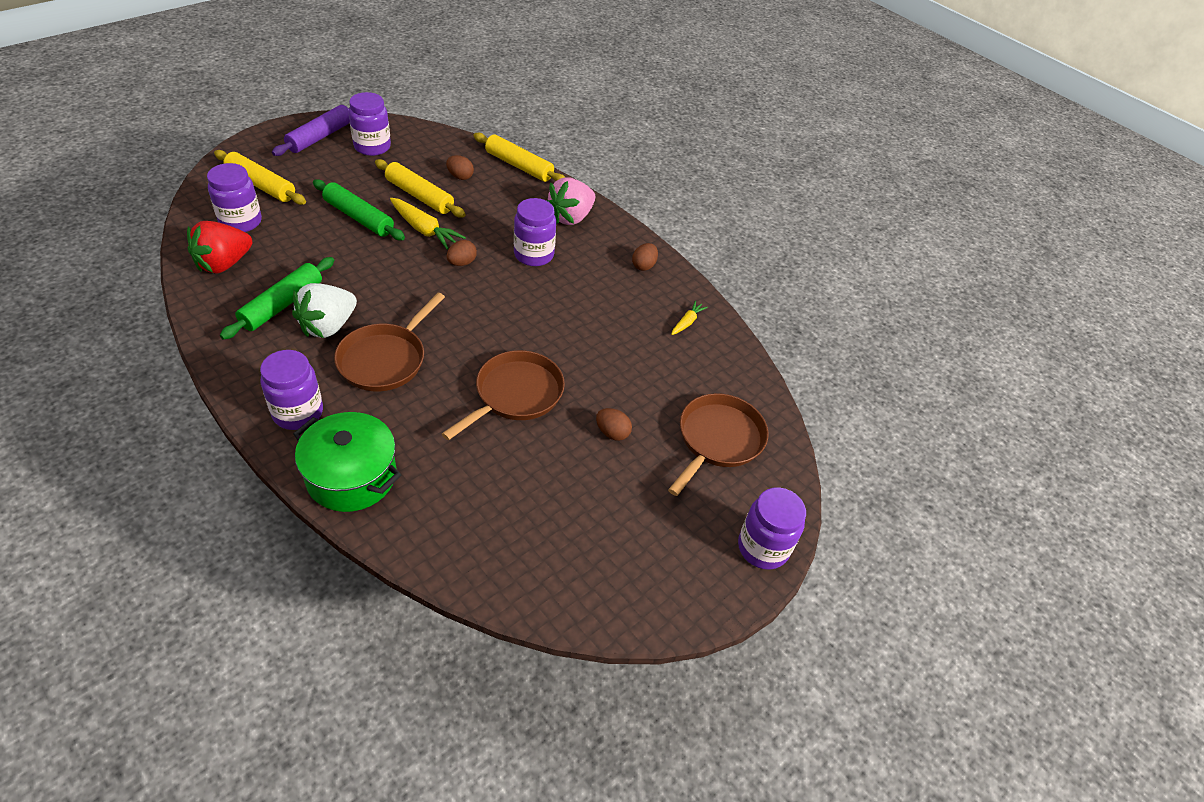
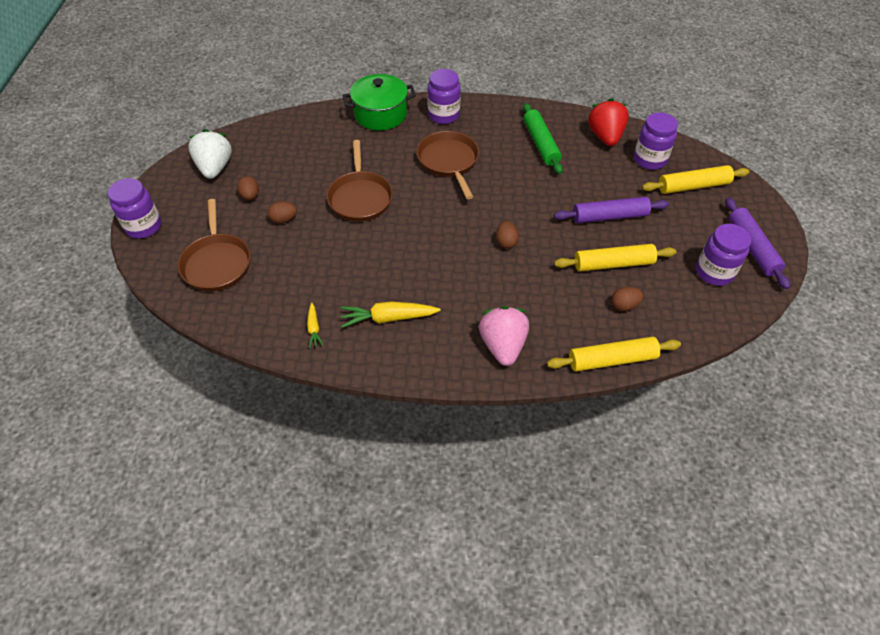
camera: 140 degrees right, 5 degrees up
(328, 326) = (502, 153): white strawberry -> white strawberry (215, 168)
(359, 218) = (609, 216): green rolling pin -> purple rolling pin
(424, 230) = (564, 243): yellow carrot -> yellow carrot (388, 318)
(534, 255) = (477, 288): purple jar -> none
(643, 266) = (397, 350): brown egg -> brown egg (250, 196)

